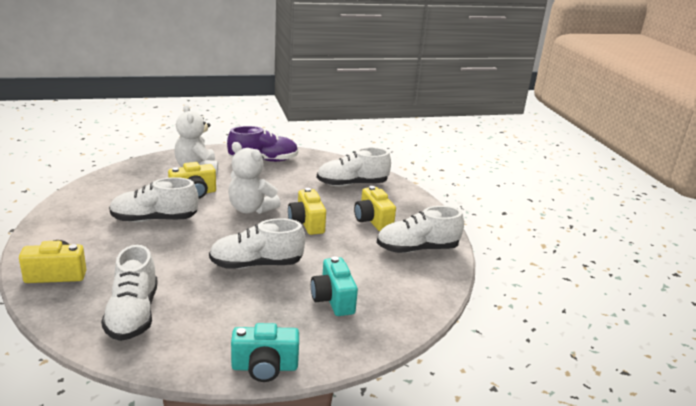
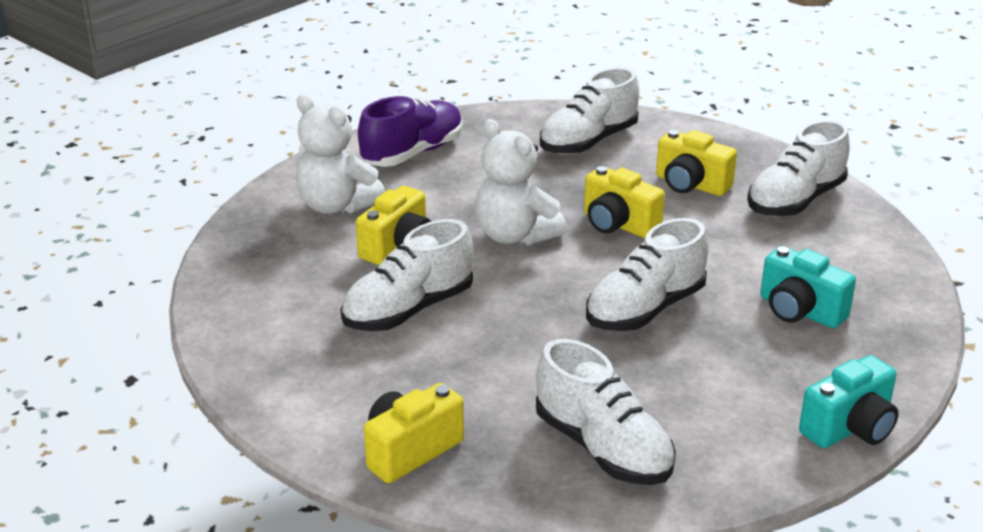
camera: 30 degrees left, 5 degrees up
(251, 209) = (515, 235): white teddy bear -> white teddy bear turned 45 degrees clockwise

